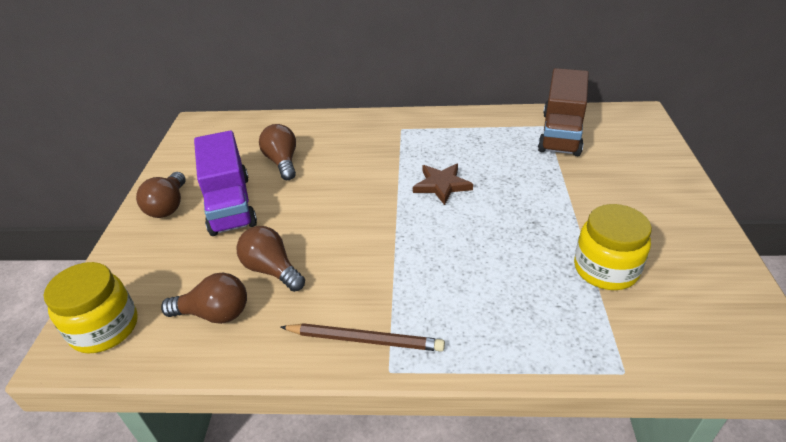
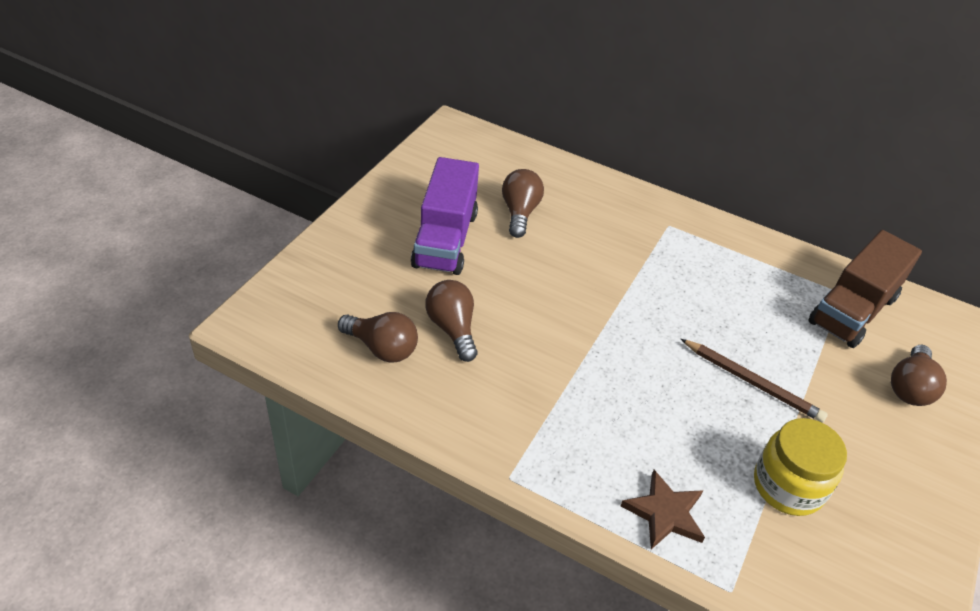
camera: 20 degrees right, 5 degrees up
(105, 328) = (284, 317): yellow jar -> none
(168, 206) = (386, 215): brown light bulb -> brown light bulb (909, 387)
(364, 339) = (503, 438): brown pencil -> brown pencil (752, 382)
(442, 185) = (673, 314): brown star -> brown star (665, 513)

